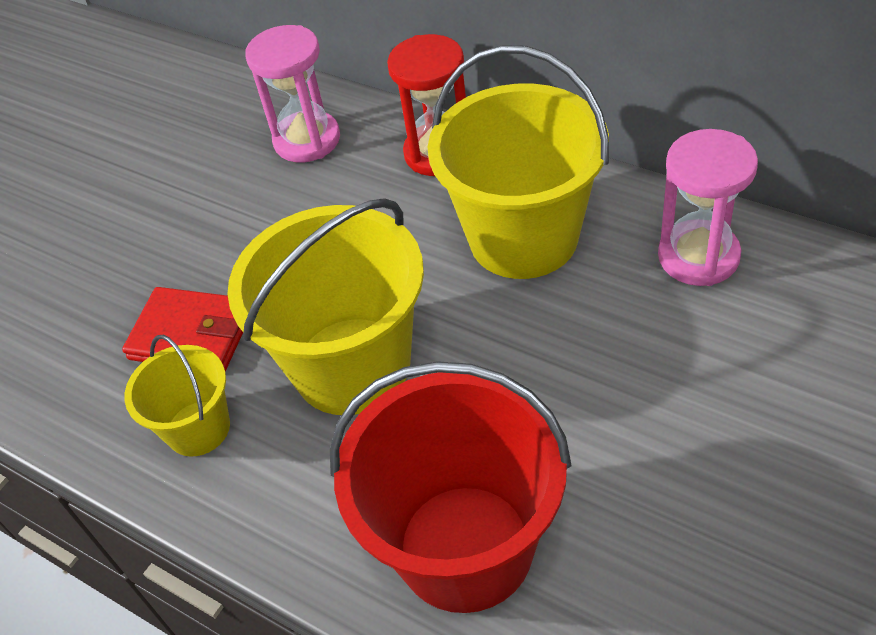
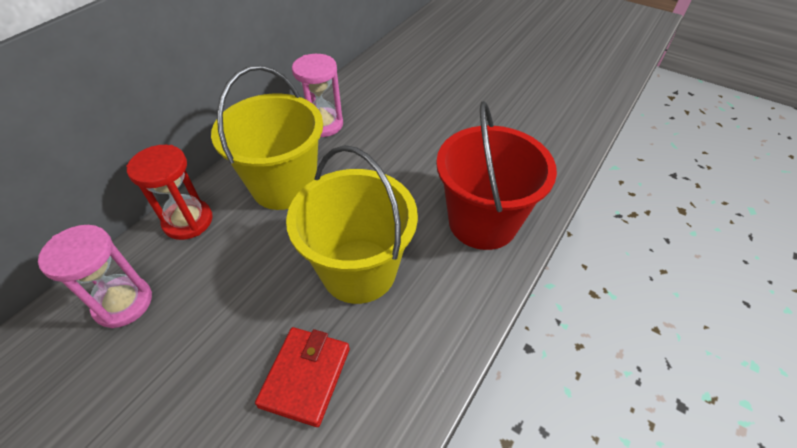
camera: 95 degrees left, 0 degrees up
(198, 428) = (394, 363): yellow bucket -> none

